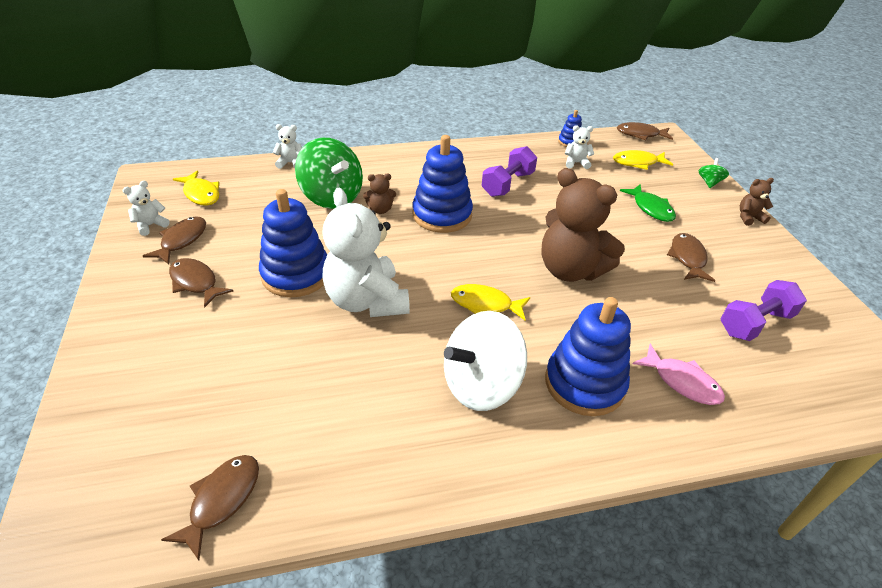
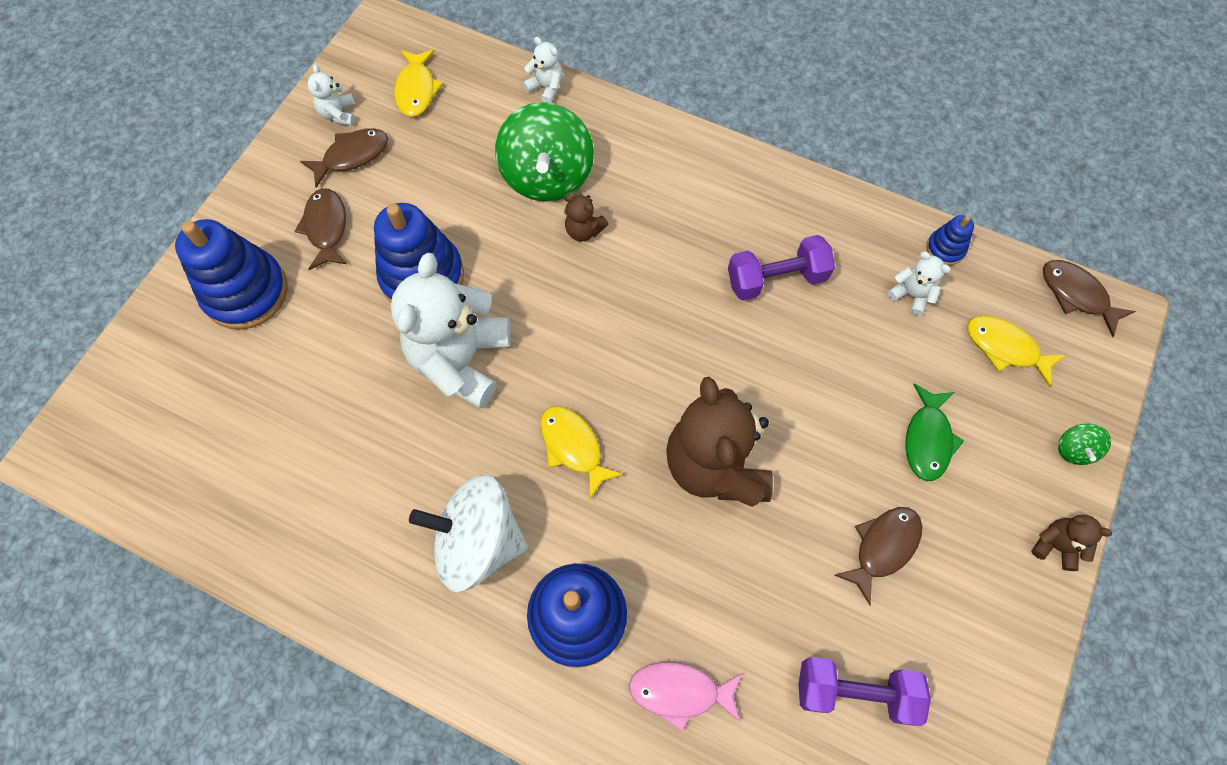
camera: 40 degrees right, 25 degrees up
(151, 225) = (338, 114): white teddy bear -> white teddy bear turned 90 degrees counterclockwise
(221, 500) = (189, 497): brown fish -> none
(442, 215) = (646, 282): blue stacking toy -> blue stacking toy (246, 292)
(682, 382) = (680, 692): pink fish -> pink fish turned 105 degrees clockwise
(709, 182) = (1074, 449): green spinning top -> green spinning top turned 135 degrees clockwise

